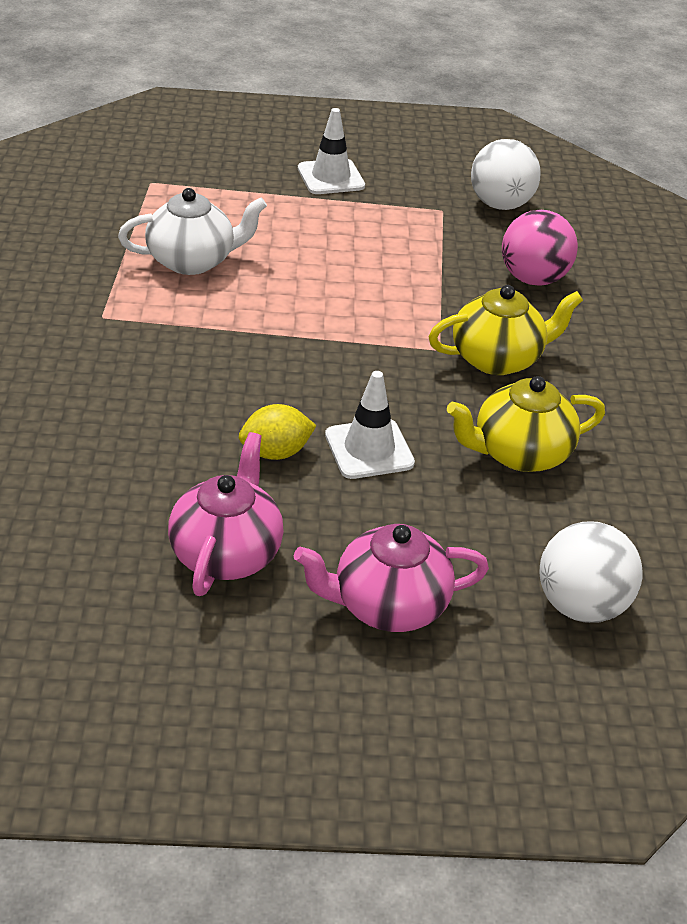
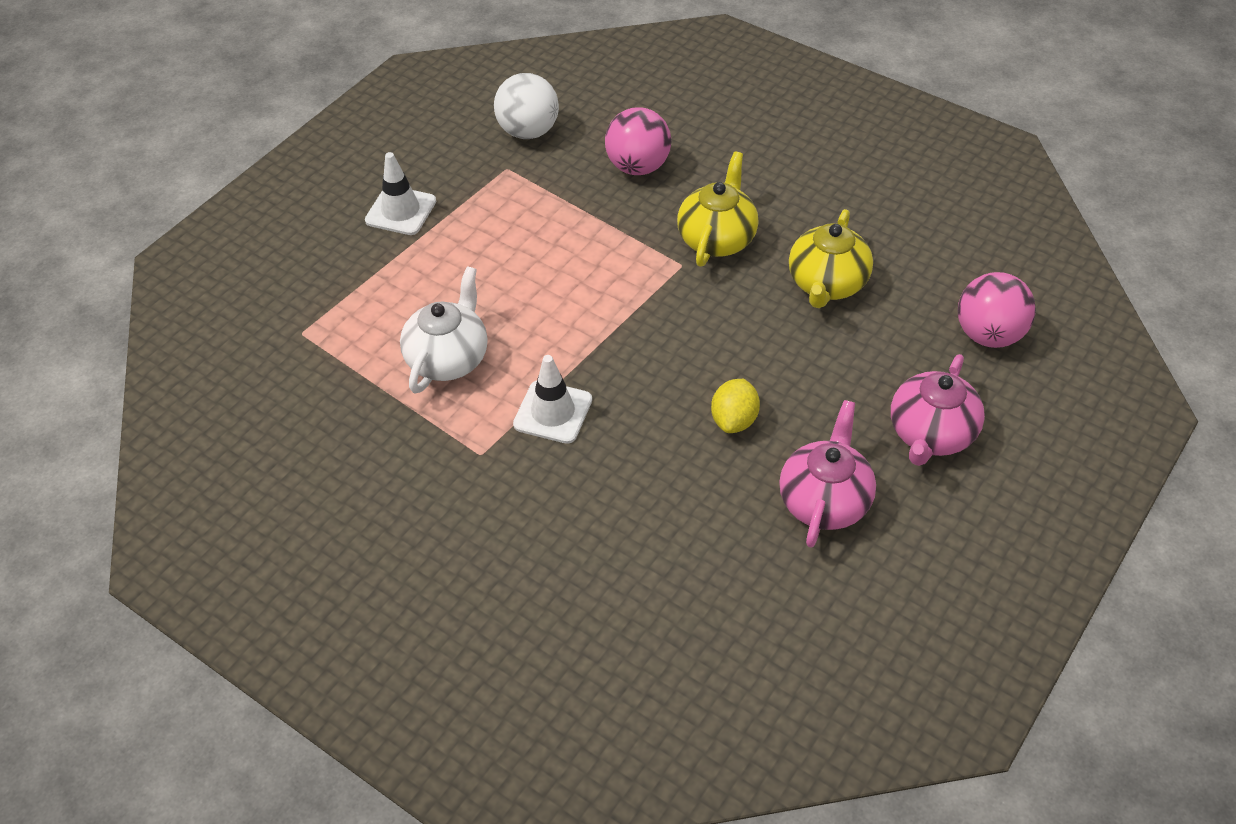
camera: 50 degrees left, 10 degrees up
(226, 552) = (824, 500): pink teapot -> pink teapot turned 60 degrees clockwise
(369, 449) = (767, 364): white traffic cone -> white traffic cone (553, 412)
(580, 605) = (988, 334): white ball -> pink ball

